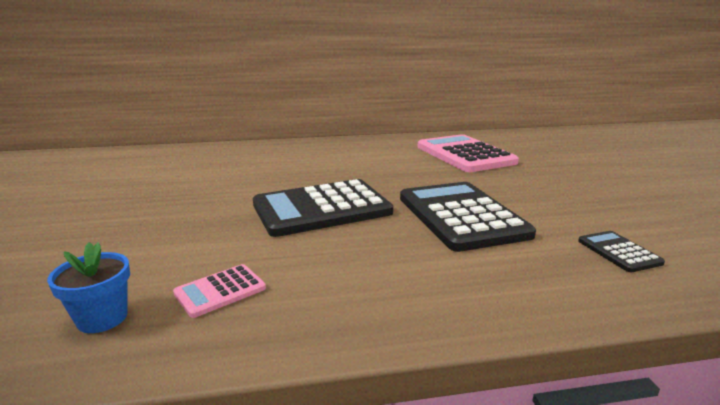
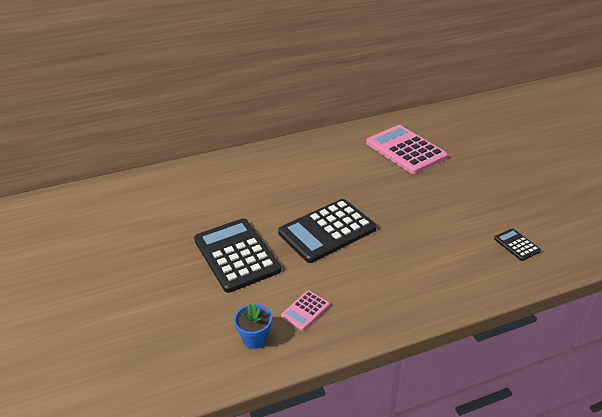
camera: 10 degrees left, 15 degrees up
(461, 216) = (420, 225): black calculator -> black calculator (236, 255)

